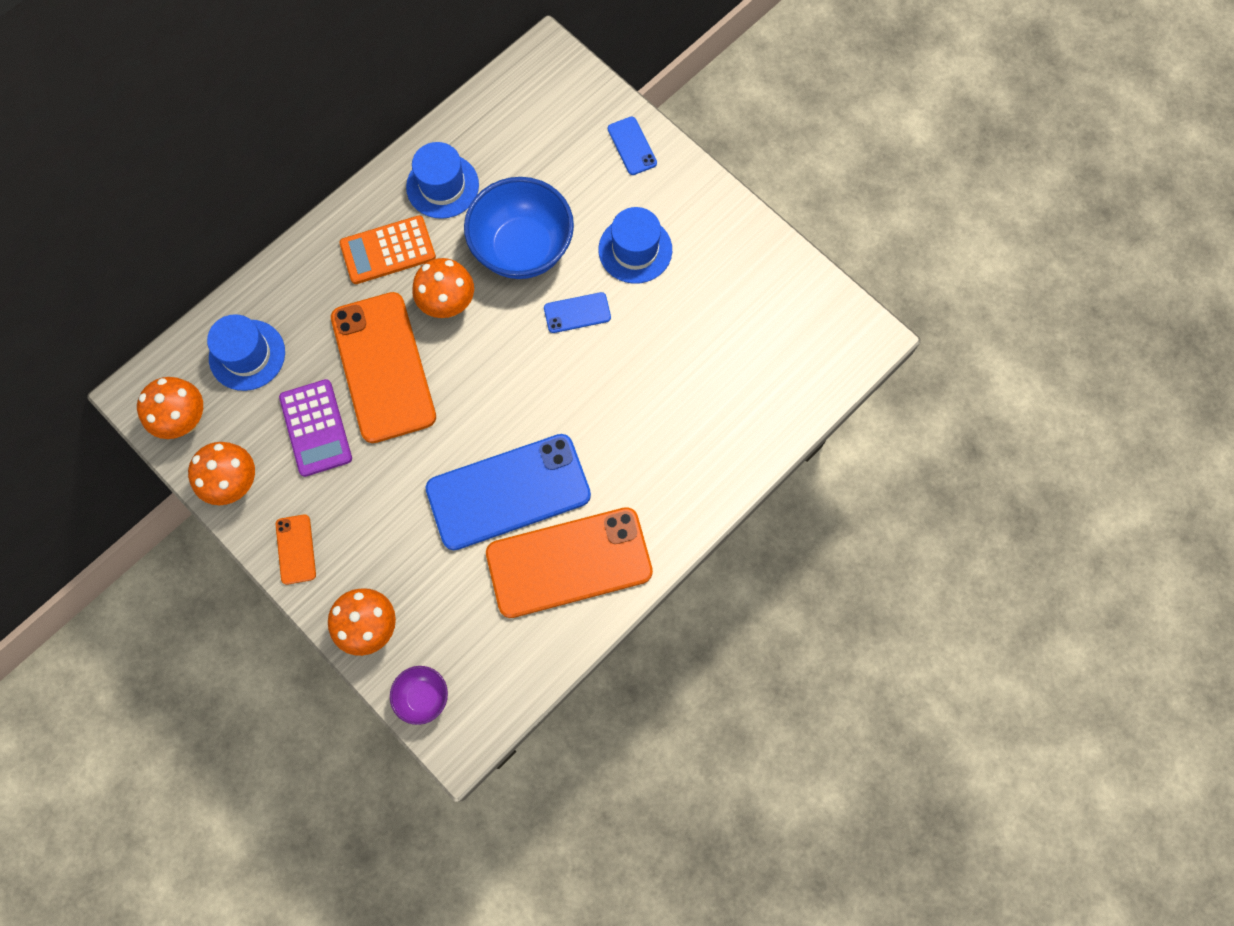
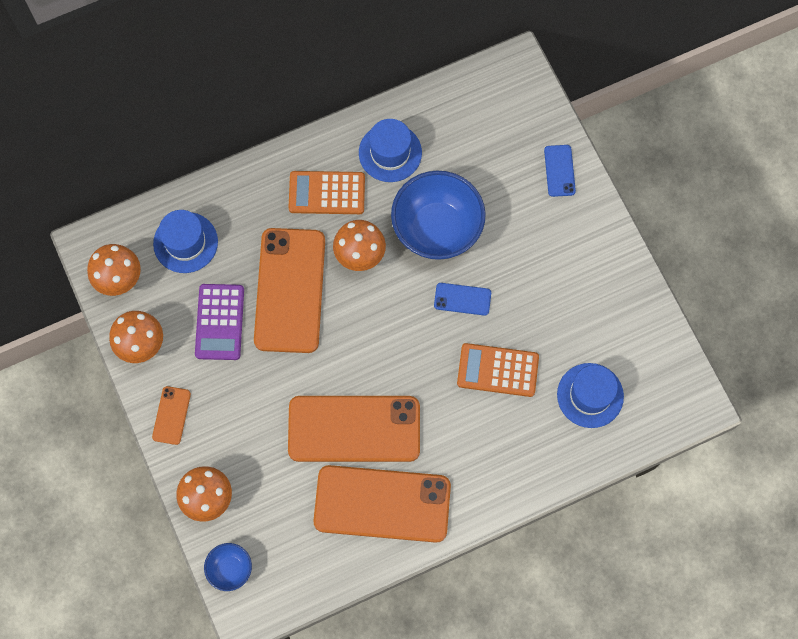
camera: 20 degrees right, 0 degrees up
(423, 697) = (230, 569): purple bowl -> blue bowl
(508, 492) = (354, 429): blue phone -> orange phone
(635, 250) = (529, 262): blue hat -> blue hat (590, 395)
(643, 375) = (497, 370): none -> orange calculator

